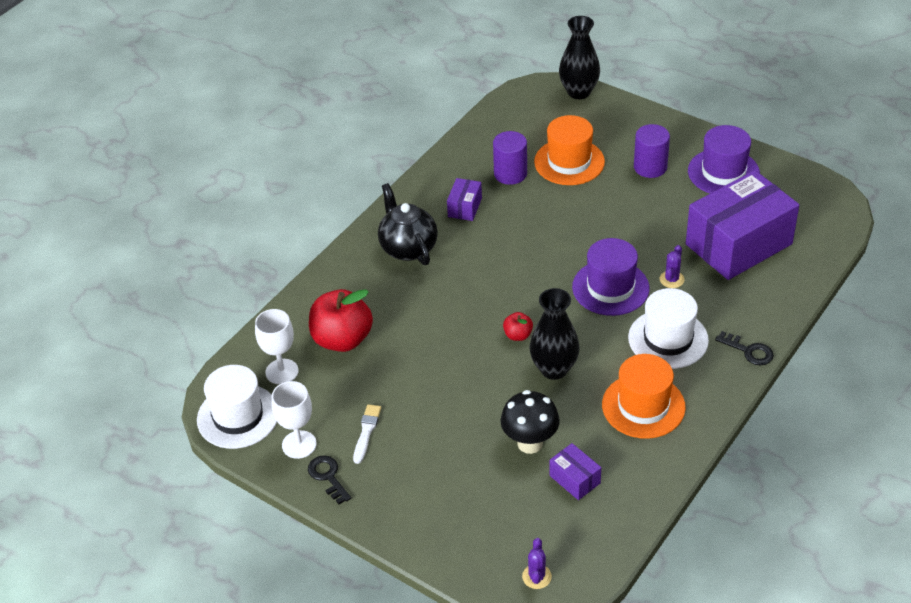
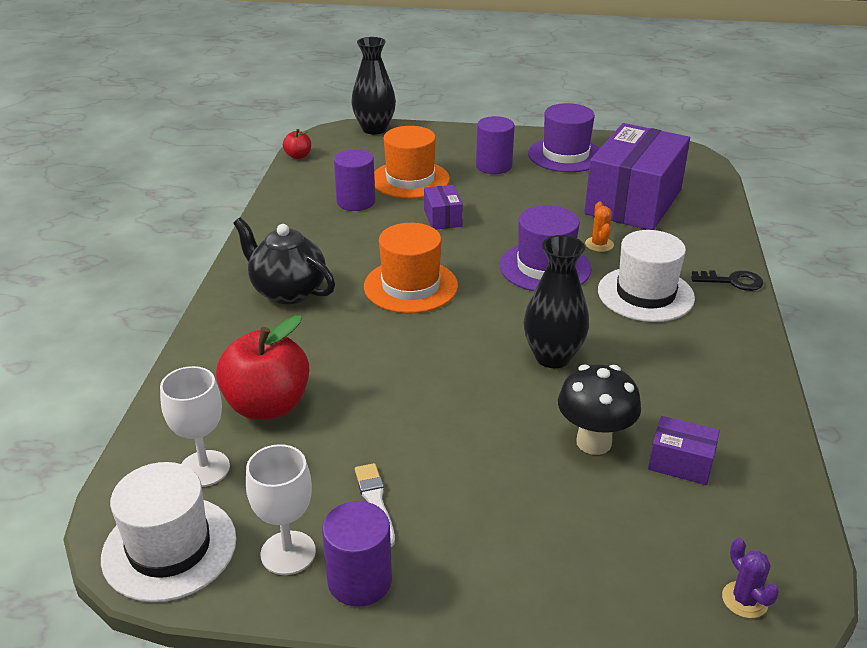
camera: 30 degrees left, 10 degrees down
(328, 476) = (359, 581): black key -> purple cylinder
(464, 207) = (327, 240): purple box -> purple box (442, 218)
(518, 335) = (483, 337): red apple -> red apple (298, 156)
(643, 406) = (681, 362): orange hat -> orange hat (410, 286)
(671, 279) = (599, 244): purple cactus -> orange cactus

